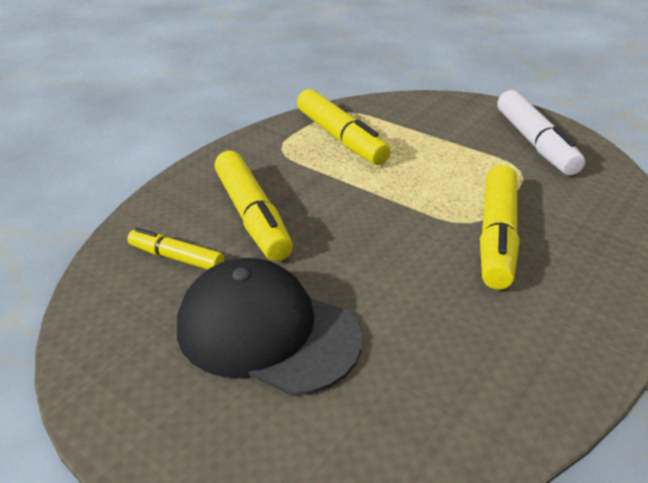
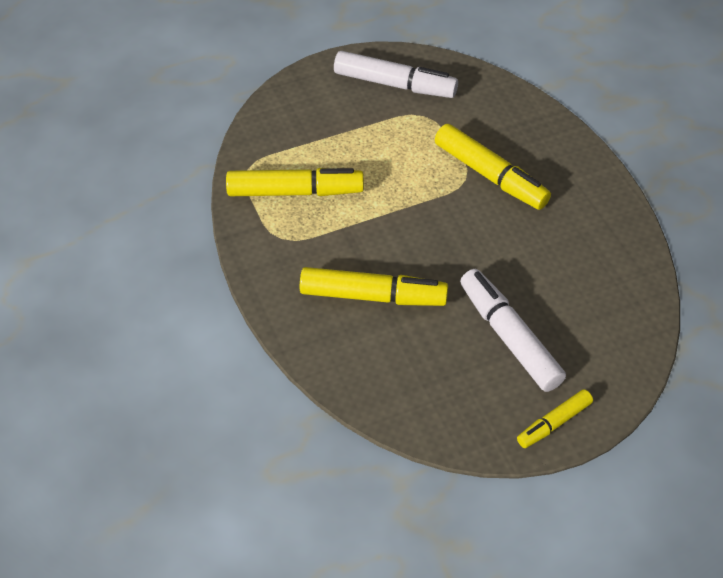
camera: 60 degrees left, 15 degrees up
(176, 258) = (397, 360): yellow marker -> yellow marker (554, 423)
(267, 332) = (509, 337): black cap -> white marker

